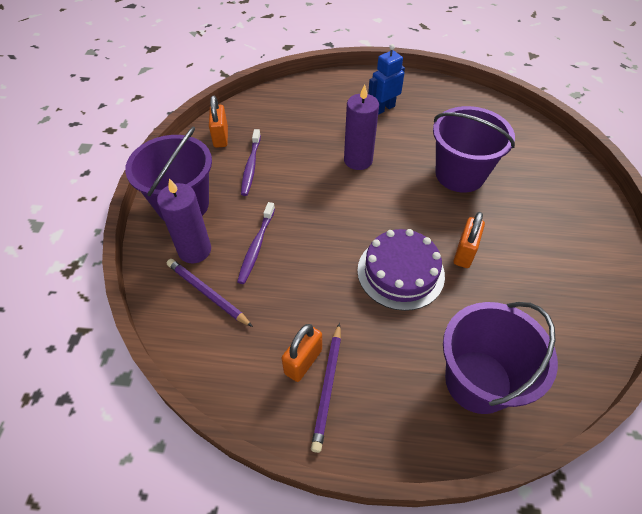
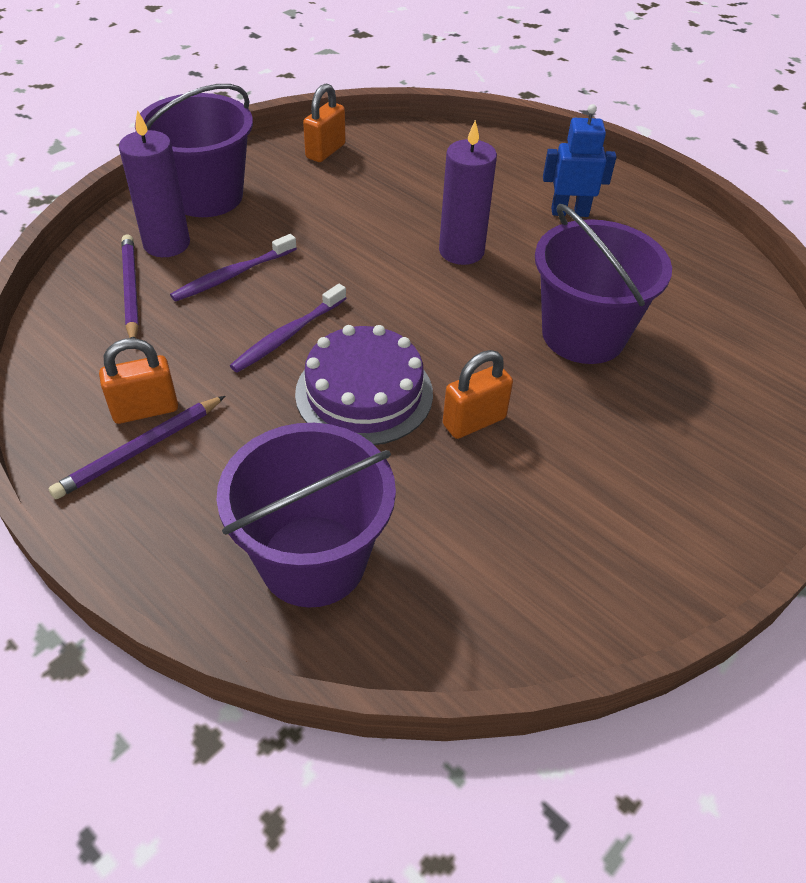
camera: 35 degrees right, 5 degrees down
(251, 166) = (324, 195): purple toothbrush -> purple toothbrush (288, 335)

